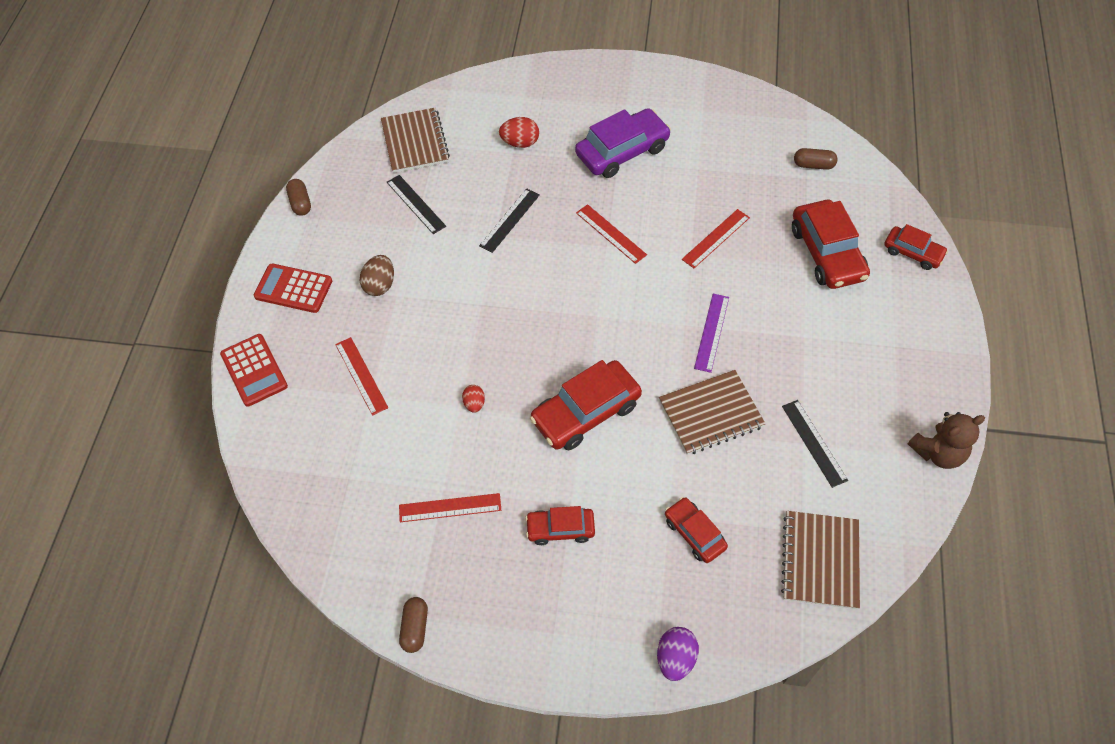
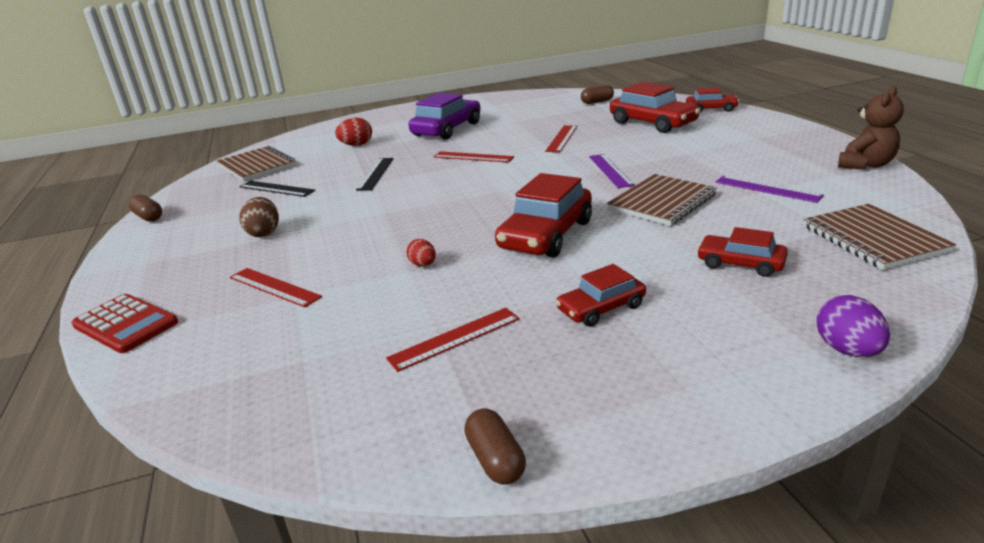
camera: 25 degrees left, 30 degrees down
(293, 289) = (160, 261): red calculator -> none
(814, 442) = (767, 189): black ruler -> purple ruler

